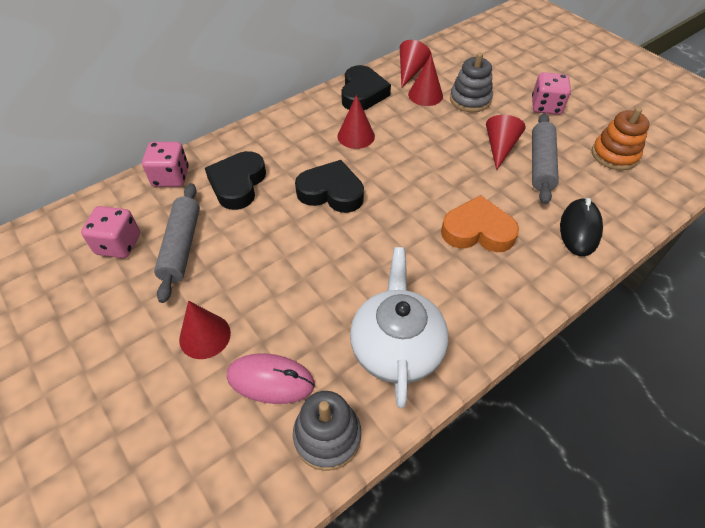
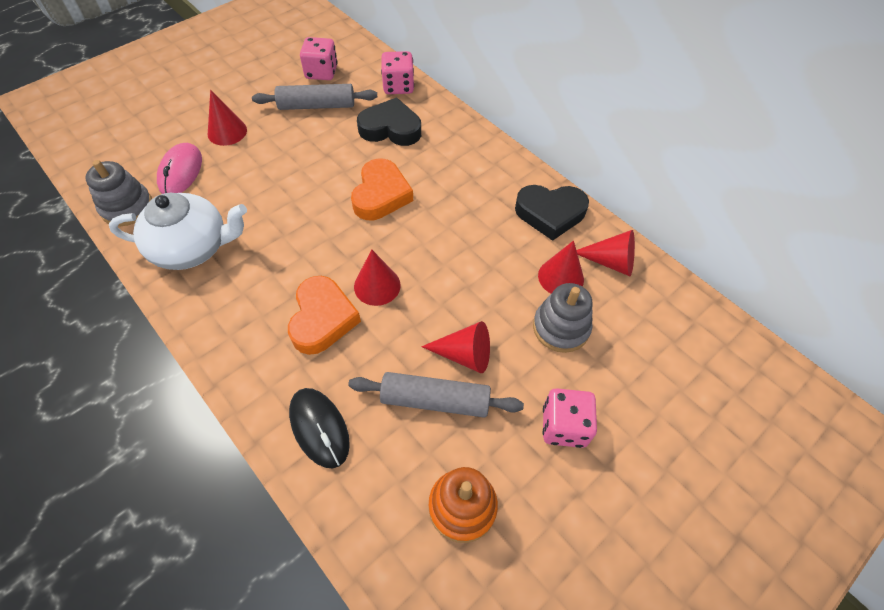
camera: 85 degrees right, 5 degrees up
(331, 192) = (381, 195): black heart -> orange heart
(356, 136) = (470, 210): red cone -> red cone (377, 285)
(579, 229) = (319, 428): black mouse -> black mouse turned 45 degrees clockwise

